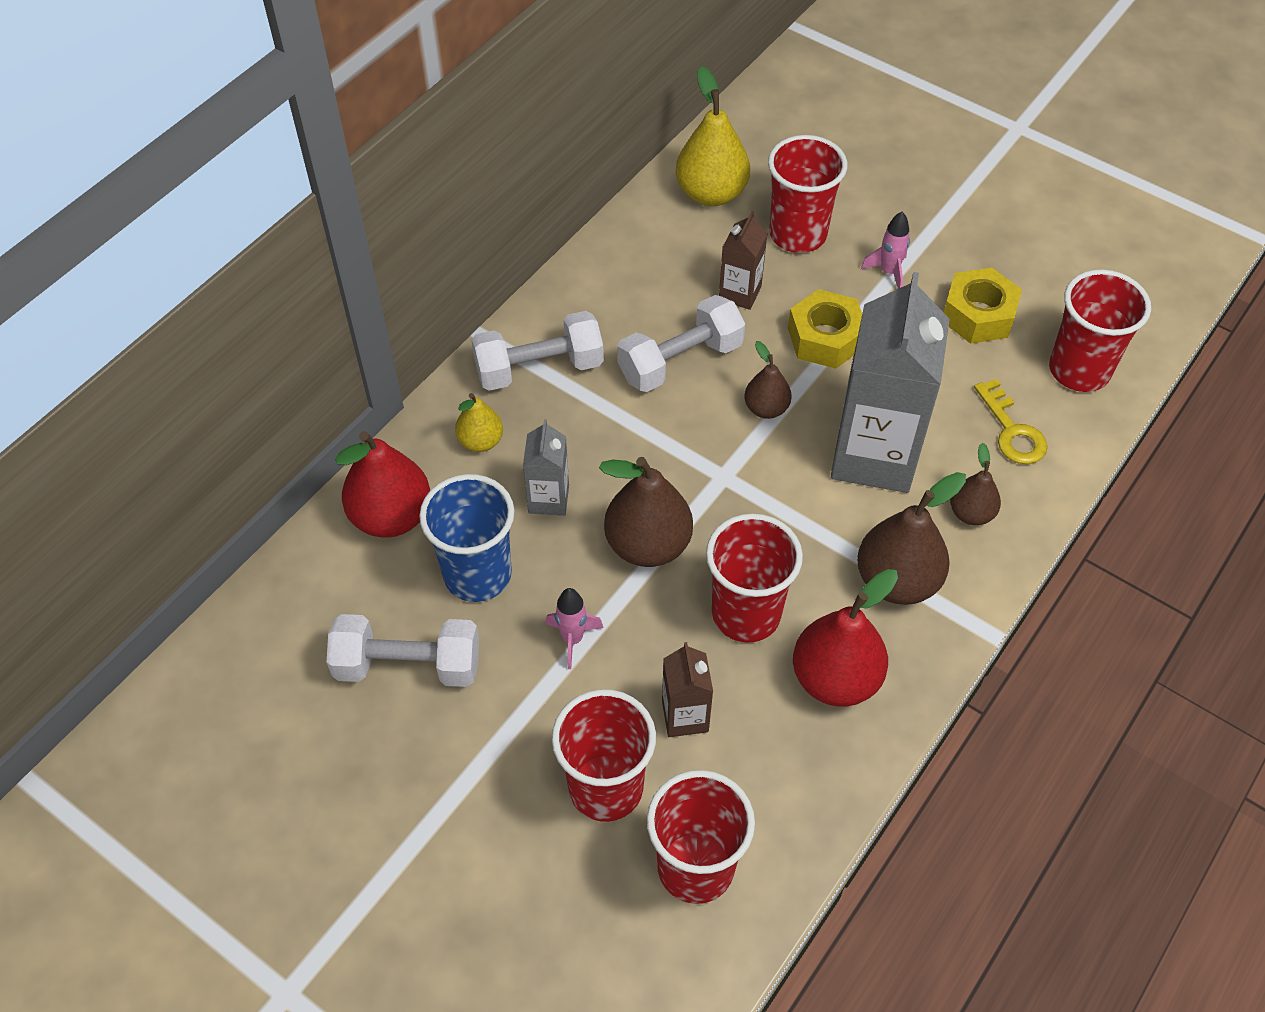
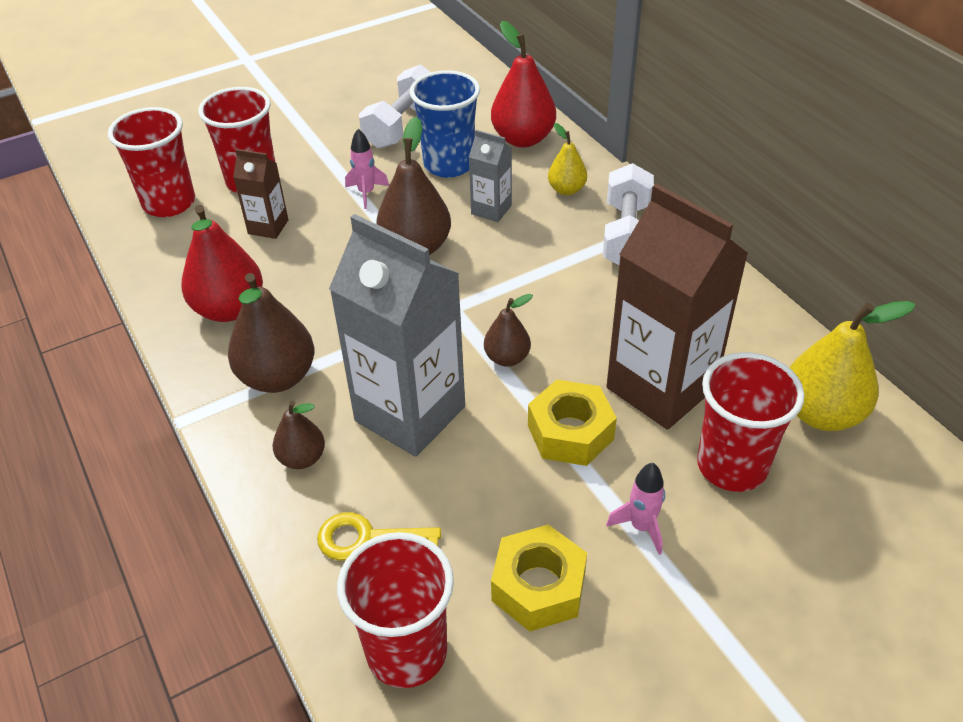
camera: 115 degrees right, 10 degrees down
(680, 361) = (592, 319): white dumbbell -> none
(740, 293) = (661, 388): brown carton -> brown carton, size x2.13
(746, 614) = (319, 280): red cup -> none

